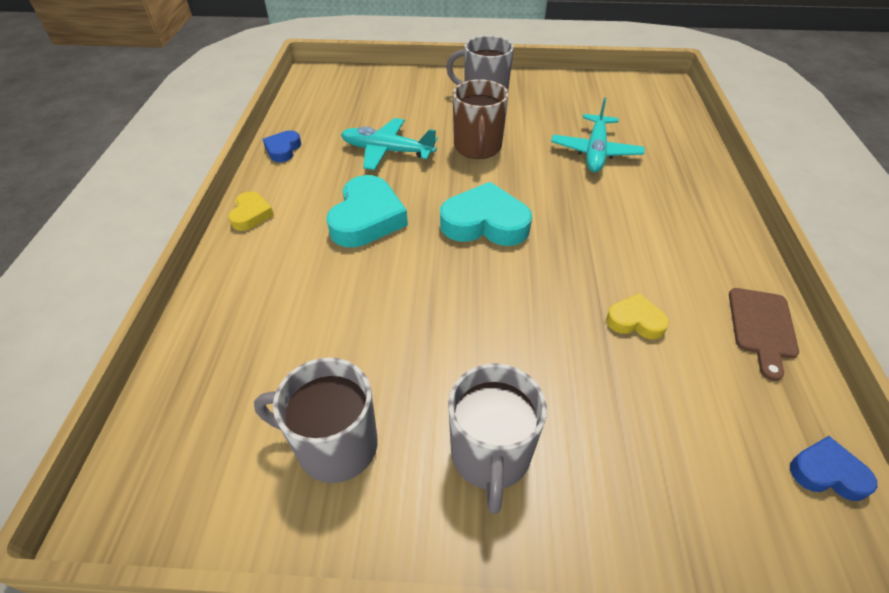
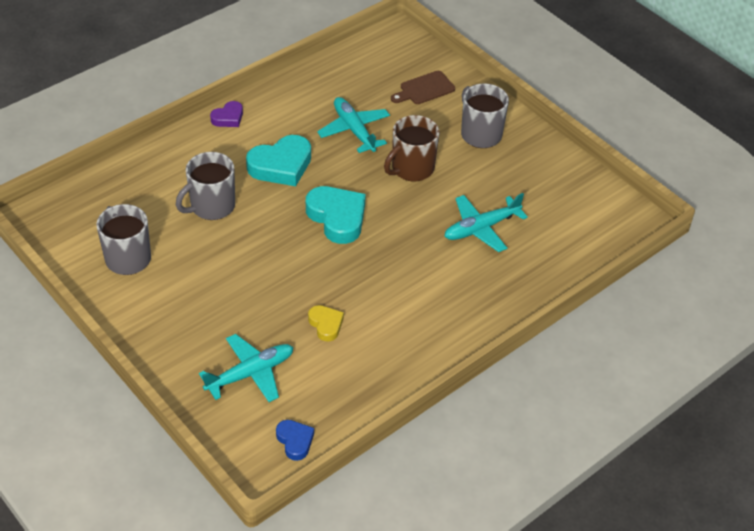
camera: 45 degrees right, 0 degrees up
(251, 215) = (228, 118): yellow heart -> purple heart
(283, 149) = (298, 84): blue heart -> none
(490, 456) = (176, 313): grey mug -> grey mug (211, 206)
(667, 444) = (250, 374): none -> turquoise plane
(762, 327) = (382, 381): brown cutting board -> brown cutting board (424, 89)

